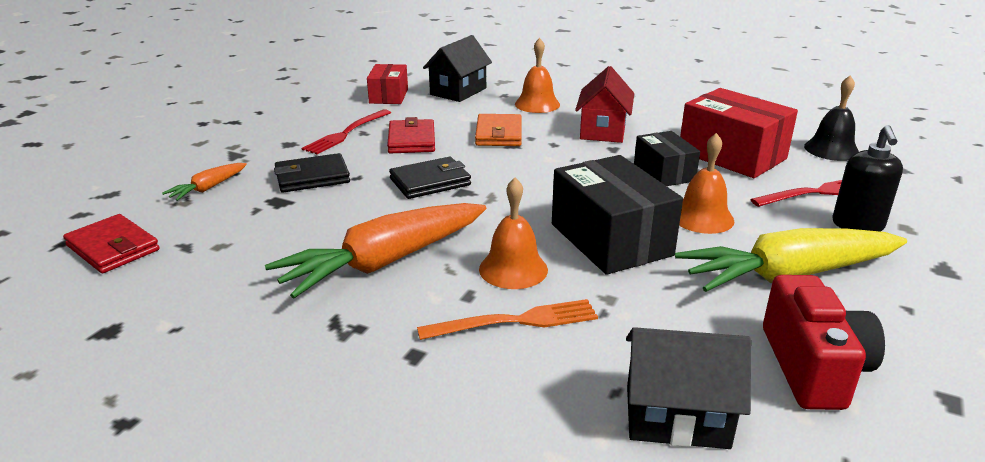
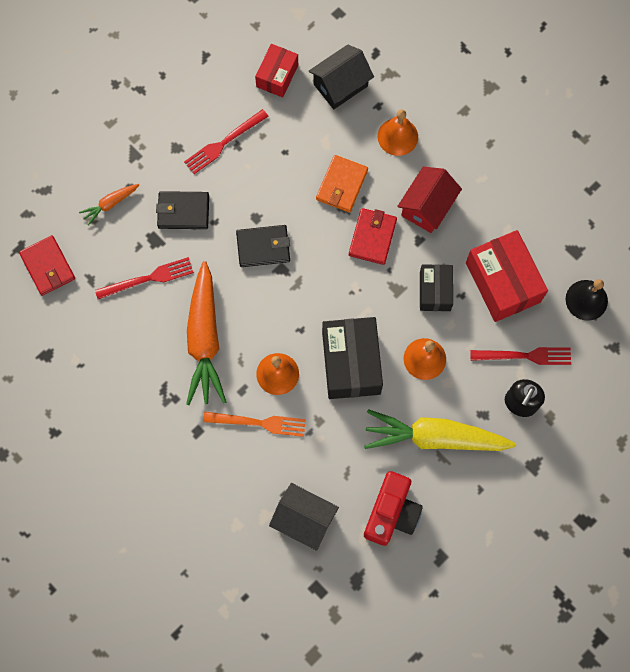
camera: 20 degrees right, 45 degrees up
(277, 230) = (148, 278): none -> red fork
(384, 262) = (204, 339): orange carrot -> orange carrot turned 75 degrees counterclockwise
(411, 140) = (270, 173): red wallet -> red wallet (372, 237)

